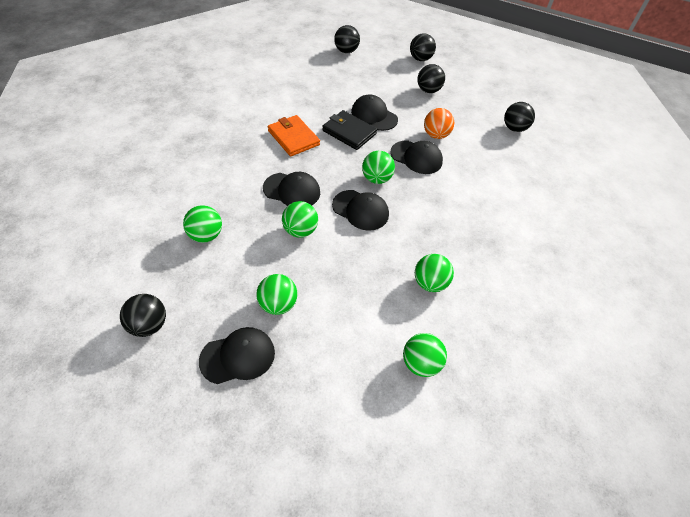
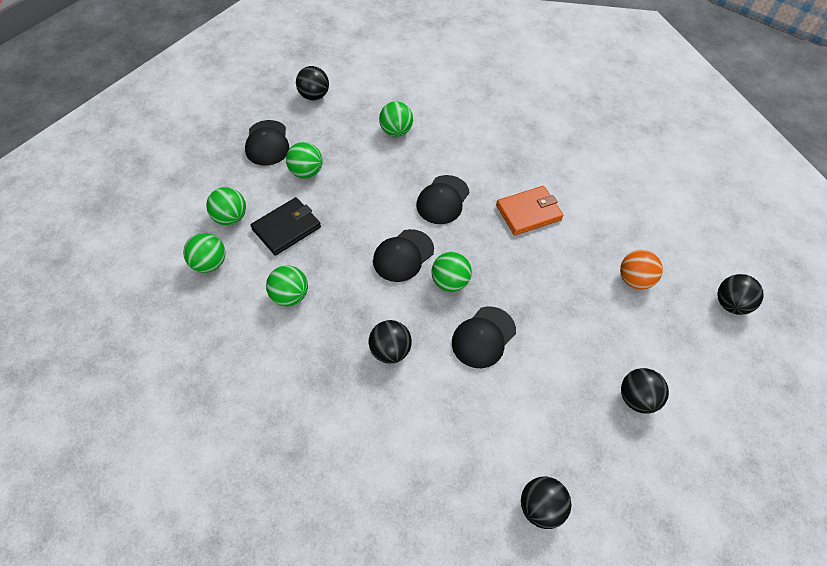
camera: 105 degrees right, 5 degrees up
(300, 230) = (386, 199): green ball -> green ball (230, 217)
(349, 132) = (537, 271): black wallet -> black wallet (287, 228)
(374, 115) = (571, 307): black cap -> none
(420, 59) = (727, 412): black ball -> black ball (390, 350)
(435, 135) = (528, 376): orange ball -> orange ball (634, 280)

